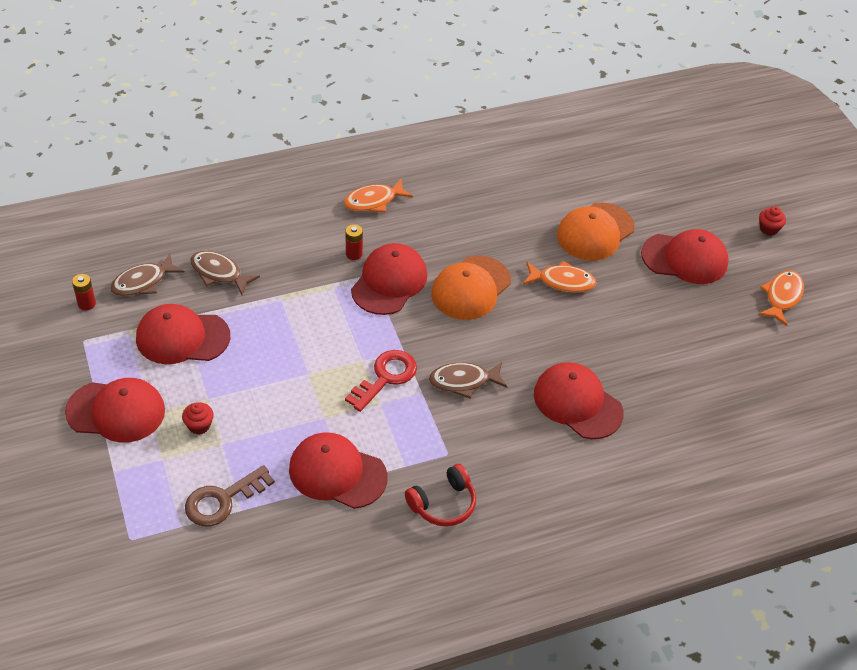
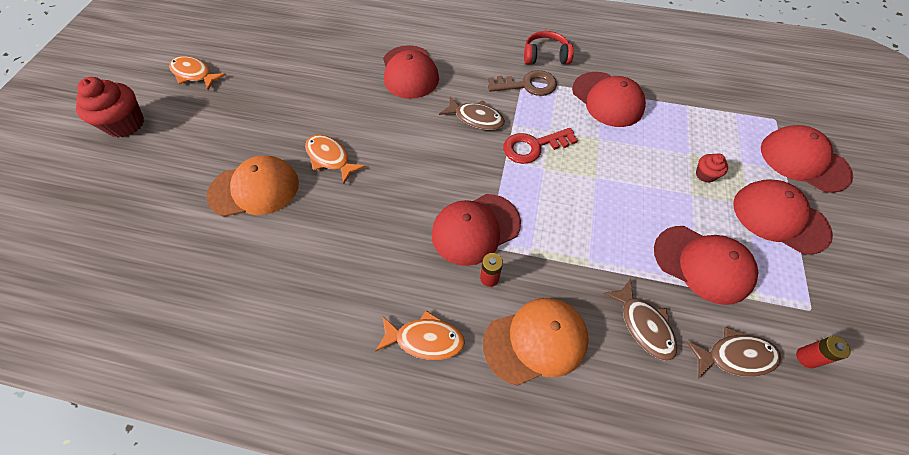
camera: 145 degrees left, 10 degrees up
(222, 500) = (699, 116): brown key -> brown key (527, 85)
(470, 288) = (409, 188): orange cap -> orange cap (536, 341)
(685, 258) = (218, 131): red cap -> red cap (803, 161)
(768, 229) = (125, 124): red cupcake -> red cupcake, size x2.01
(782, 297) = (194, 74): orange fish -> orange fish turned 60 degrees clockwise

